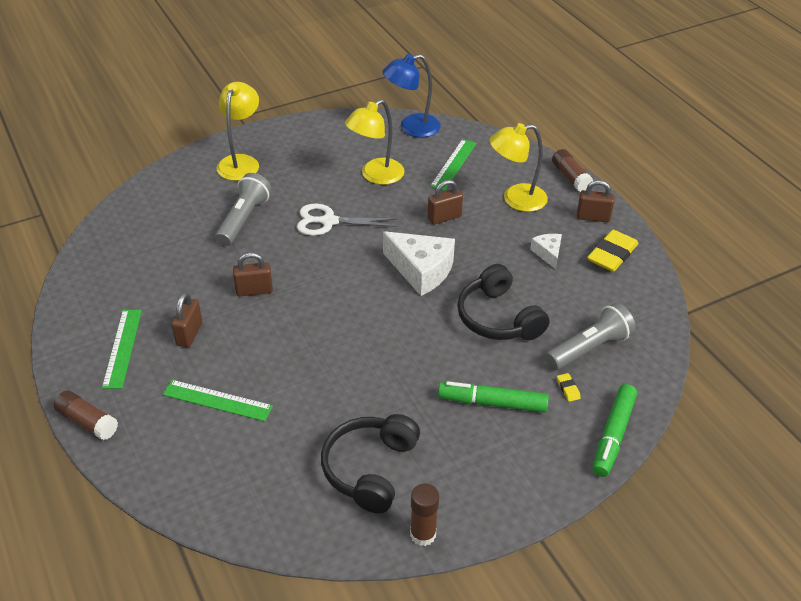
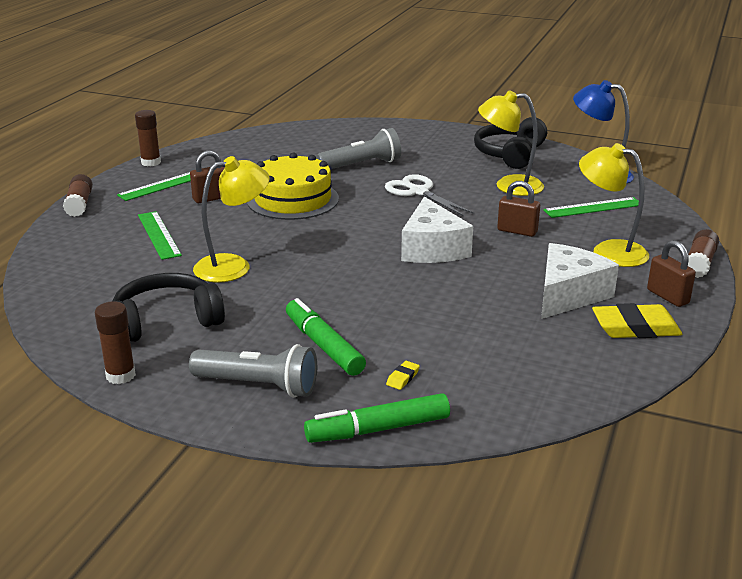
camera: 50 degrees right, 15 degrees down
(61, 332) = (151, 162): none -> brown glue stick
(241, 162) = (421, 139): yellow lamp -> yellow lamp (233, 266)
(254, 290) = (293, 199): brown padlock -> yellow cake
(498, 318) = (436, 305): black headphones -> black headphones (510, 154)
(548, 253) = (568, 295): white cheese -> white cheese, size x1.92
(589, 348) = (478, 368): grey flashlight -> grey flashlight (258, 386)

